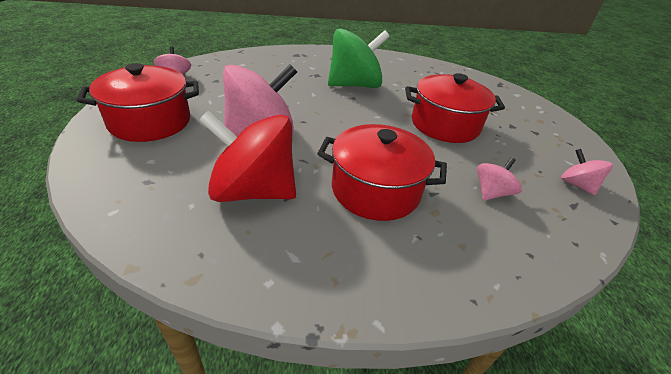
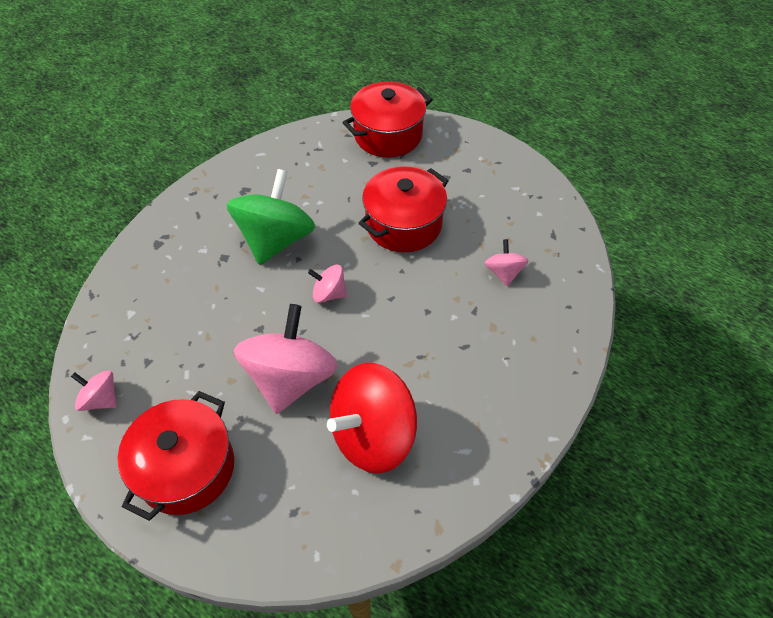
camera: 45 degrees left, 15 degrees up
(375, 190) = (441, 347): red pot -> red pot (388, 135)
(577, 185) = (539, 211): pink spinning top -> pink spinning top (329, 293)

